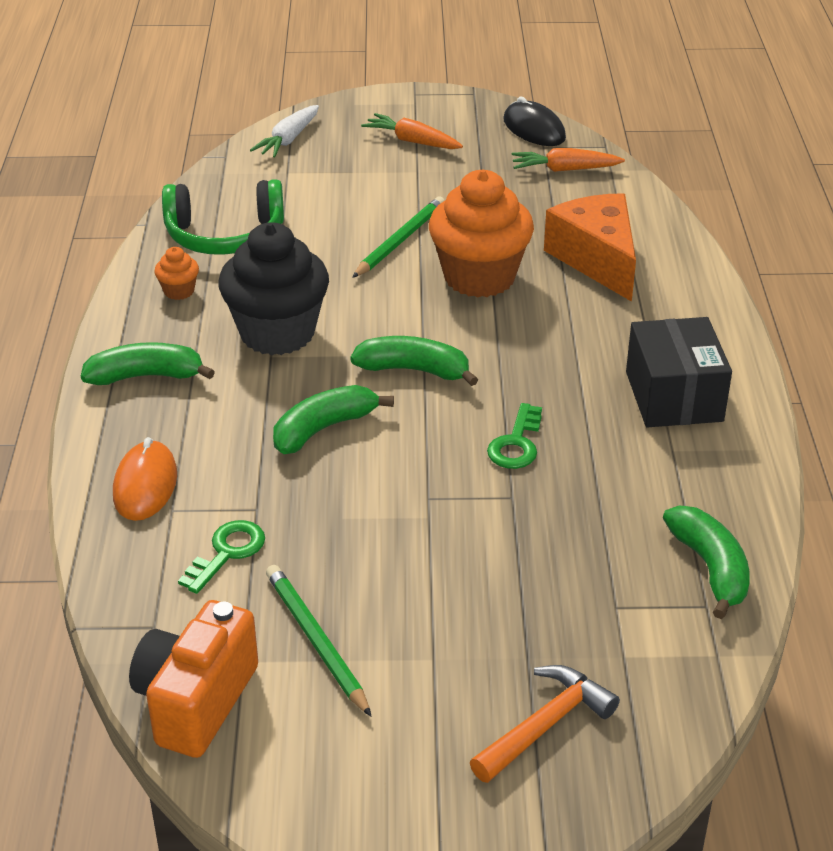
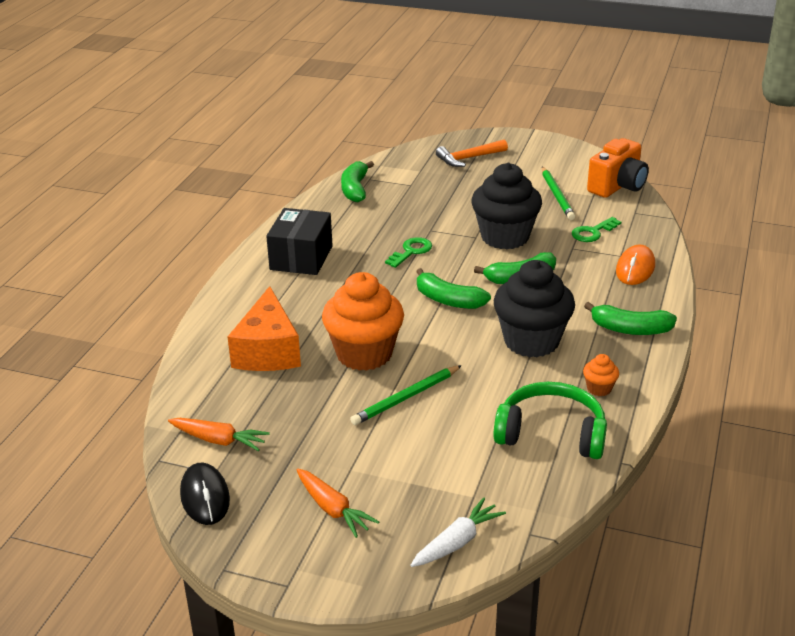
camera: 160 degrees left, 5 degrees down
(378, 507) = (505, 237): none -> black cupcake

